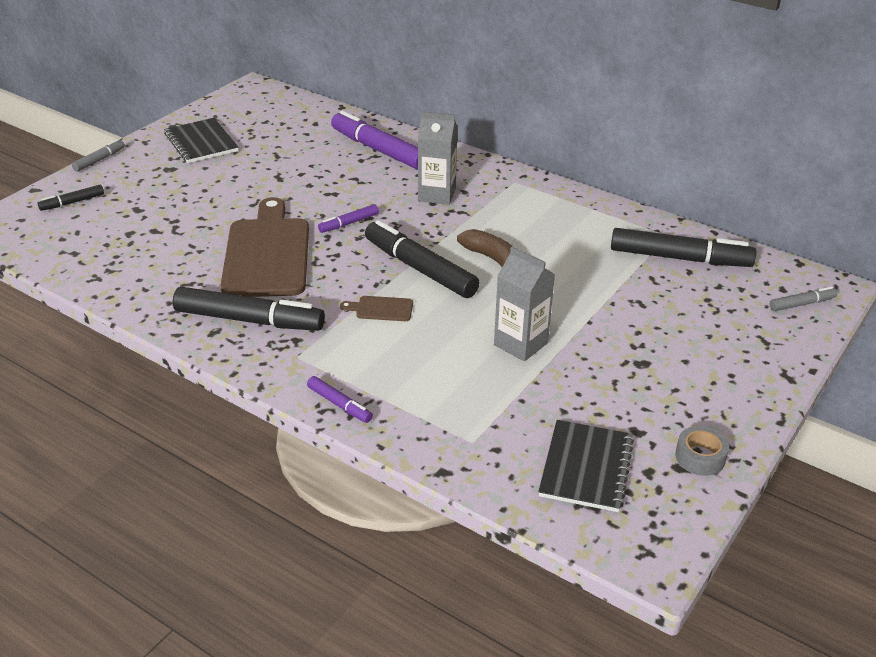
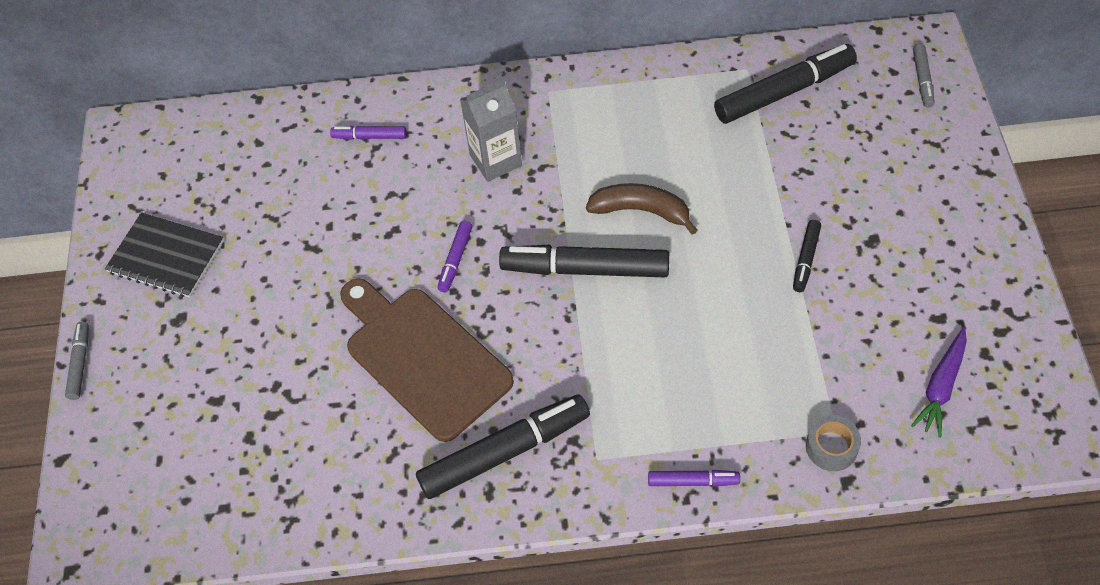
camera: 35 degrees left, 20 degrees up
(72, 202) = (130, 445): black marker -> black marker (806, 259)
(378, 150) = (370, 137): purple marker -> purple marker, size x0.49
(381, 309) = (605, 344): brown cutting board -> none
(520, 344) = (762, 293): grey carton -> none
(586, 467) = (941, 386): black notebook -> purple carrot
(700, 457) = (1005, 309): grey tape -> grey tape (831, 447)
(801, 304) = (922, 79): grey marker -> grey marker turned 150 degrees clockwise

